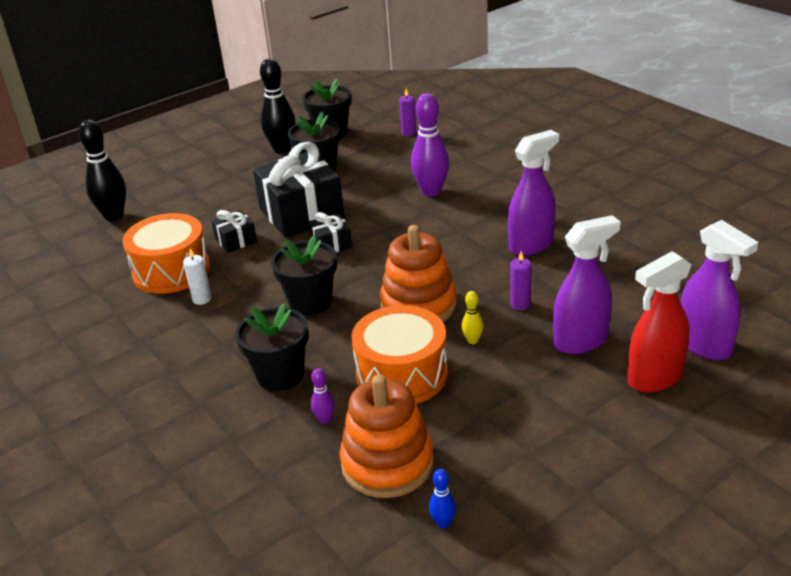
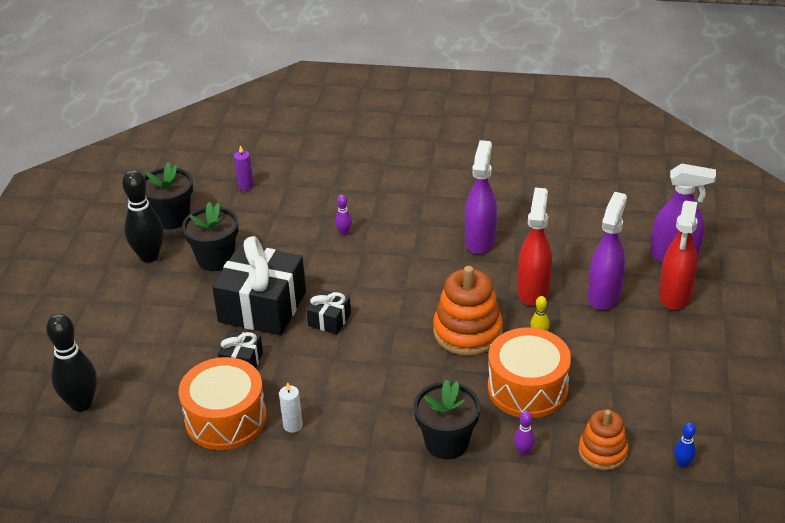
camera: 45 degrees left, 5 degrees up
(310, 302) = (385, 376): black flower pot -> none
(387, 463) = (602, 451): orange stacking toy -> orange stacking toy, size x0.63
(431, 191) = (344, 233): purple bowling pin -> purple bowling pin, size x0.46
(520, 304) = (533, 291): purple candle -> red spray bottle

